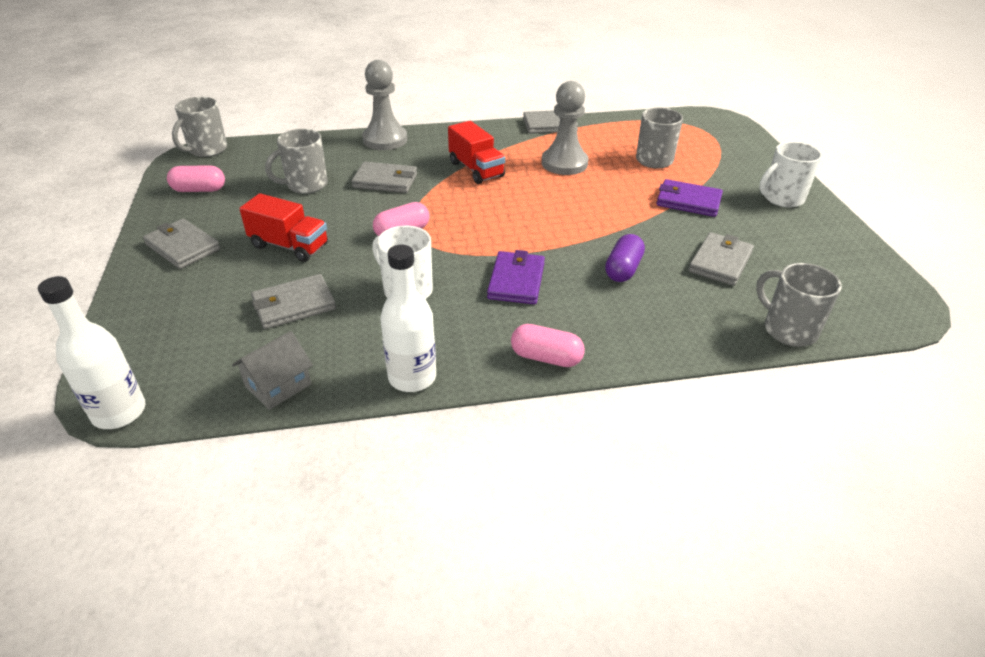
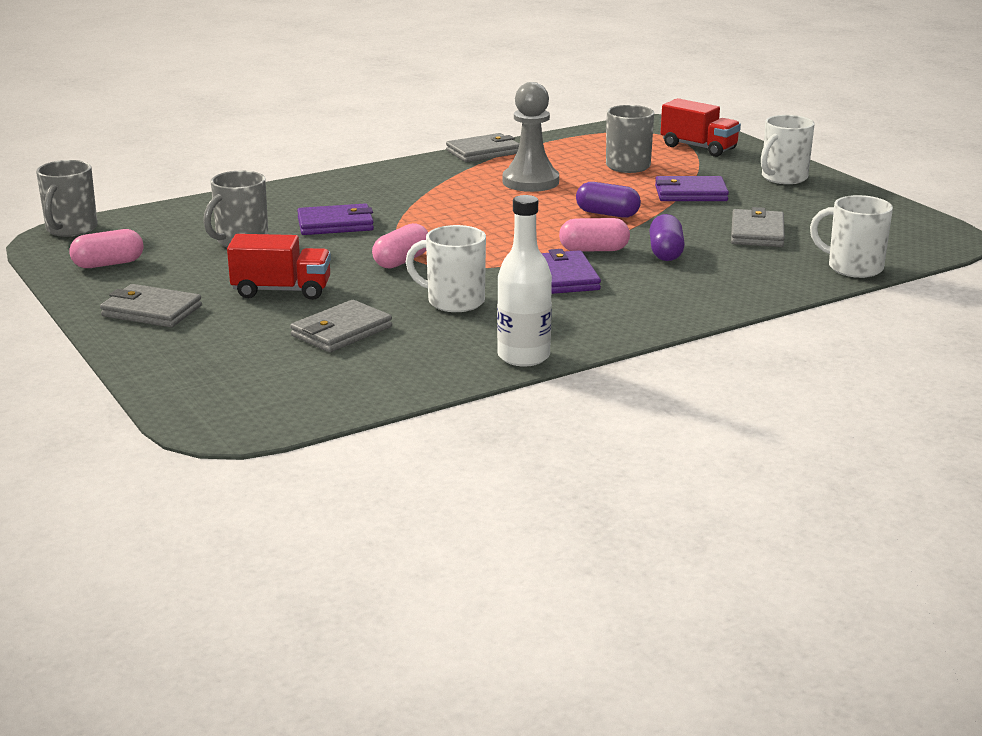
camera: 20 degrees left, 15 degrees down
(119, 412) = (241, 431): white bottle -> none
(278, 385) = (391, 385): grey house -> none
(385, 140) = (295, 190): grey pawn -> none
(385, 181) = (335, 224): grey wallet -> purple wallet
(476, 169) = (434, 200): red truck -> red truck (698, 147)
(546, 358) = (643, 322): pink capsule -> pink capsule (594, 250)
(602, 211) = (607, 214): none -> purple capsule
(788, 329) = (853, 268): grey mug -> white mug

